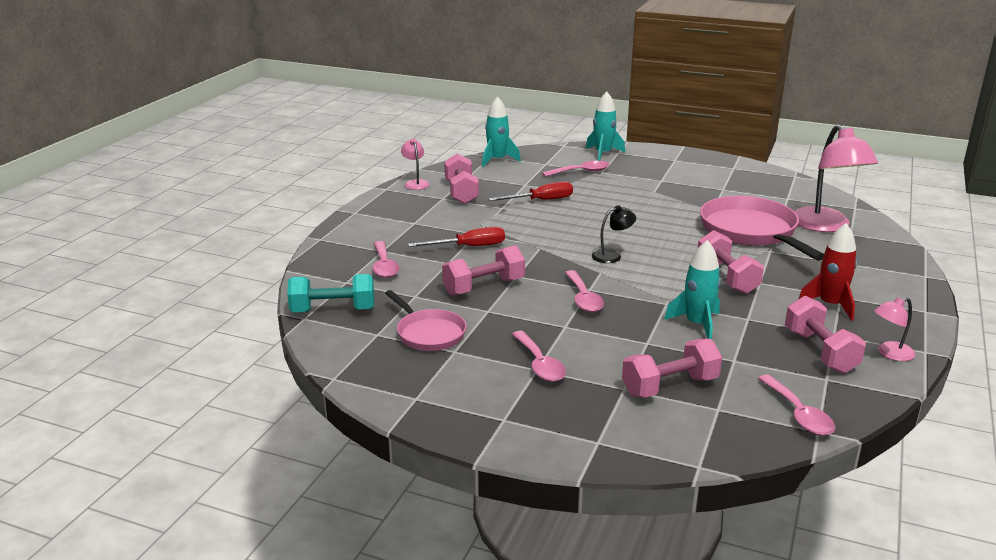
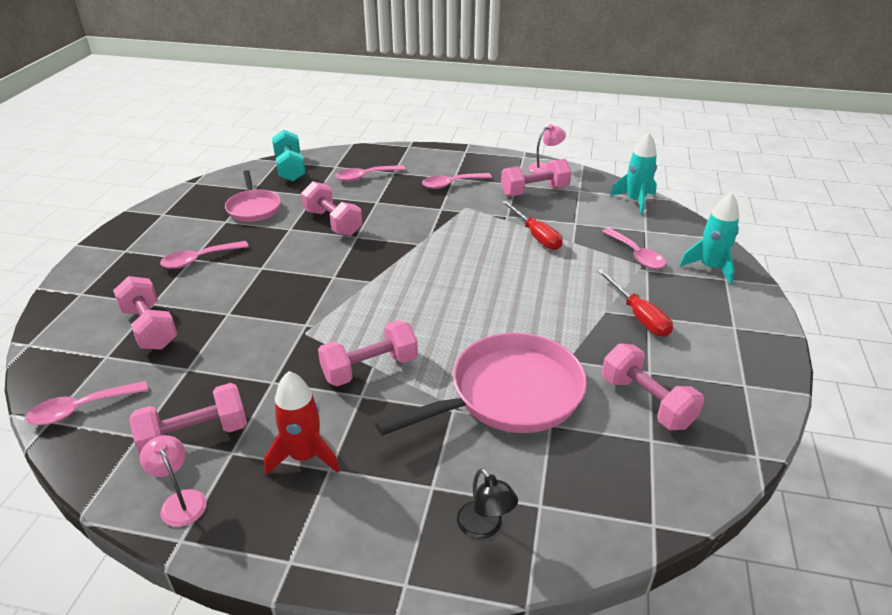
camera: 80 degrees right, 10 degrees up
(428, 333) = (253, 208): pink pan -> pink pan turned 60 degrees counterclockwise
(469, 247) = (410, 208): red screwdriver -> red screwdriver (638, 316)
(583, 298) = (314, 274): pink spoon -> pink spoon (451, 184)
(612, 256) = (410, 287): black lamp -> black lamp (484, 527)
(697, 324) = (261, 345): turquoise rocket -> none
(753, 194) = (646, 402): none -> pink dumbbell
(825, 226) = (558, 477): pink lamp -> none

